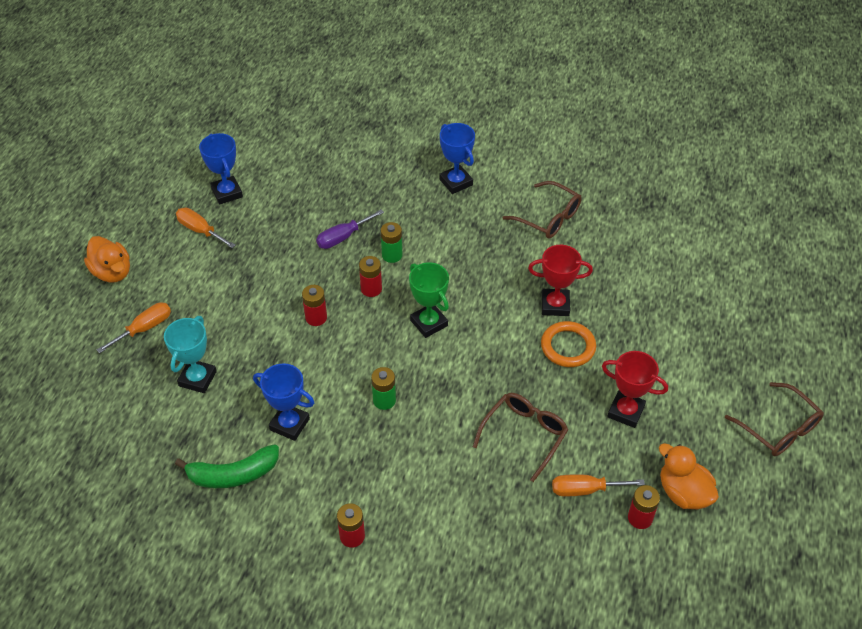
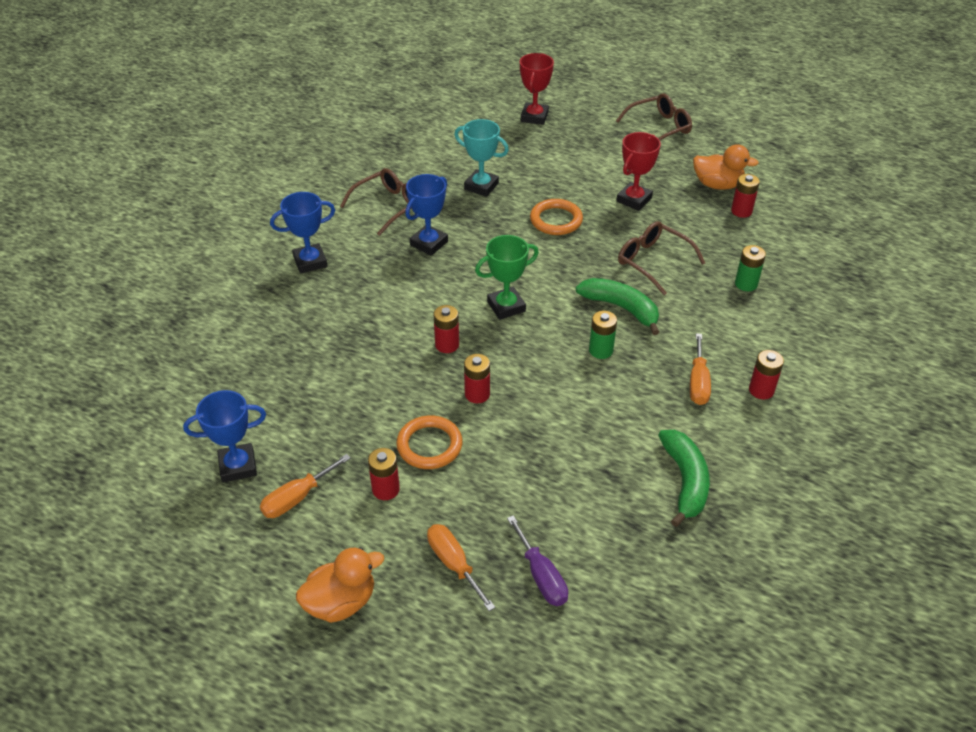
camera: 80 degrees left, 5 degrees down
(197, 378) = (546, 509): turquoise trophy -> turquoise trophy (481, 186)
(211, 277) = (385, 489): none -> red battery
(257, 296) = (429, 445): none -> orange ring
(289, 424) = (622, 428): blue trophy -> blue trophy (429, 243)
(343, 237) = (360, 360): purple screwdriver -> purple screwdriver (541, 576)
(392, 255) = (402, 323): green battery -> green battery (746, 284)
(446, 412) = (621, 308): none -> green banana
(555, 305) = (504, 220): red trophy -> red trophy (534, 117)
(585, 490) = (713, 235): orange screwdriver -> orange screwdriver (698, 382)
(683, 492) = (717, 185): orange duck -> orange duck turned 135 degrees counterclockwise

